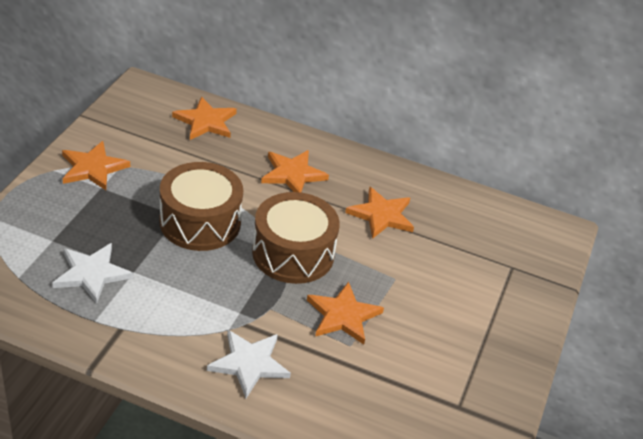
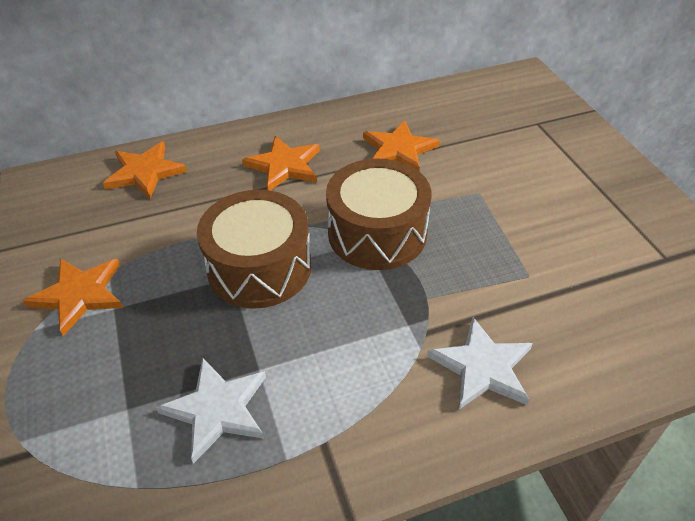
camera: 35 degrees left, 5 degrees up
(343, 315) = (488, 255): orange star -> none

